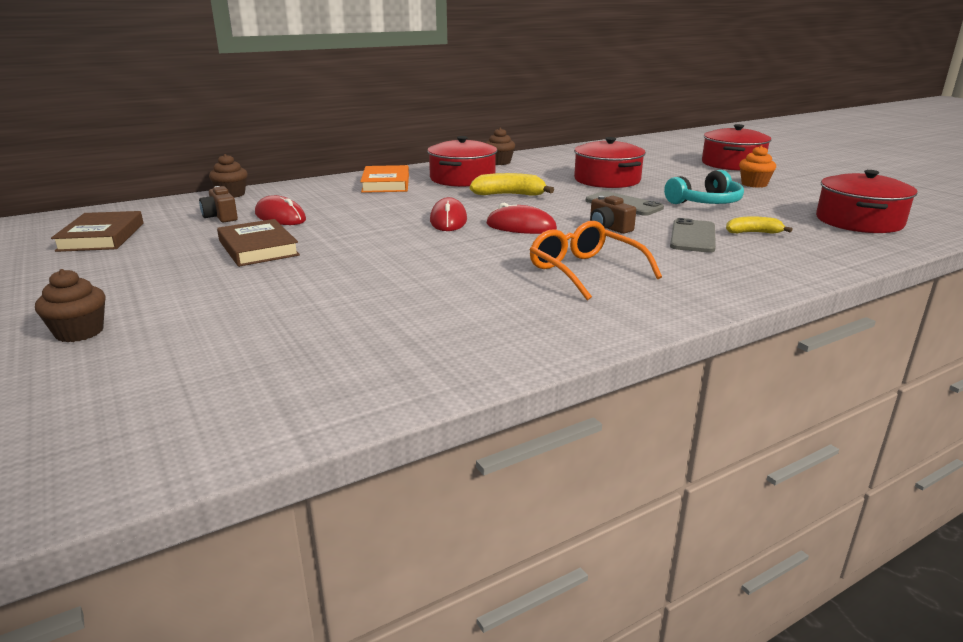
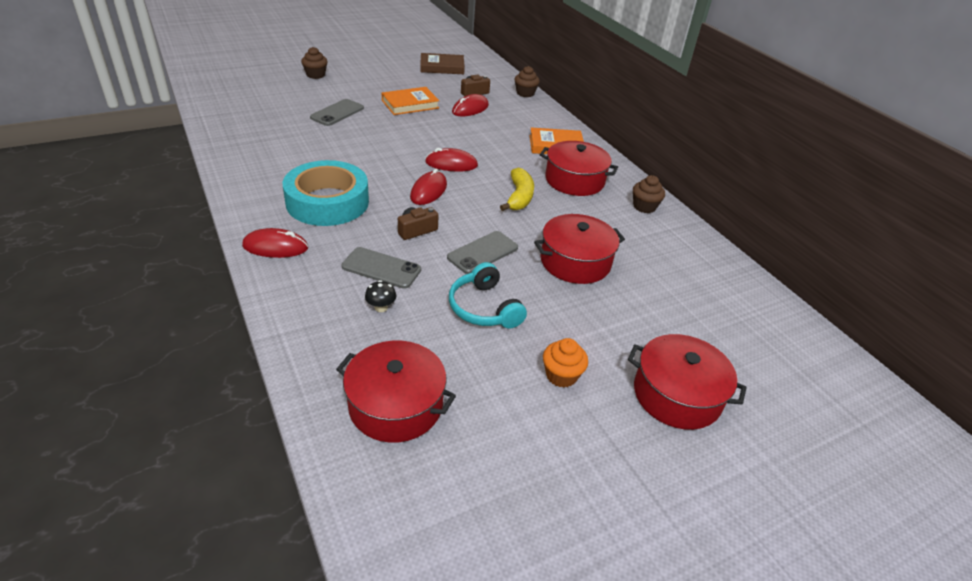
camera: 90 degrees right, 15 degrees up
(258, 248) = (410, 104): brown book -> orange book
(289, 293) = (337, 113): none -> grey phone
(585, 271) = (327, 202): orange glasses -> turquoise tape
(713, 287) = (275, 247): none -> red mouse
(753, 233) = (381, 307): yellow banana -> black mushroom

